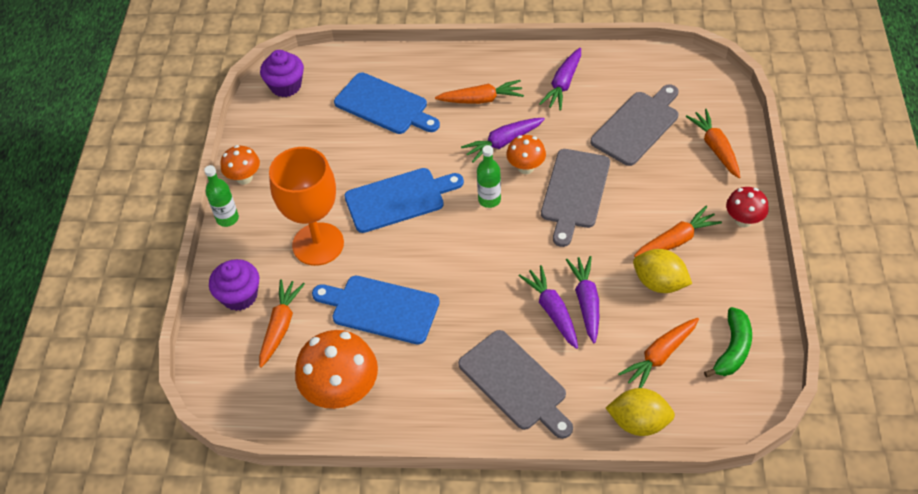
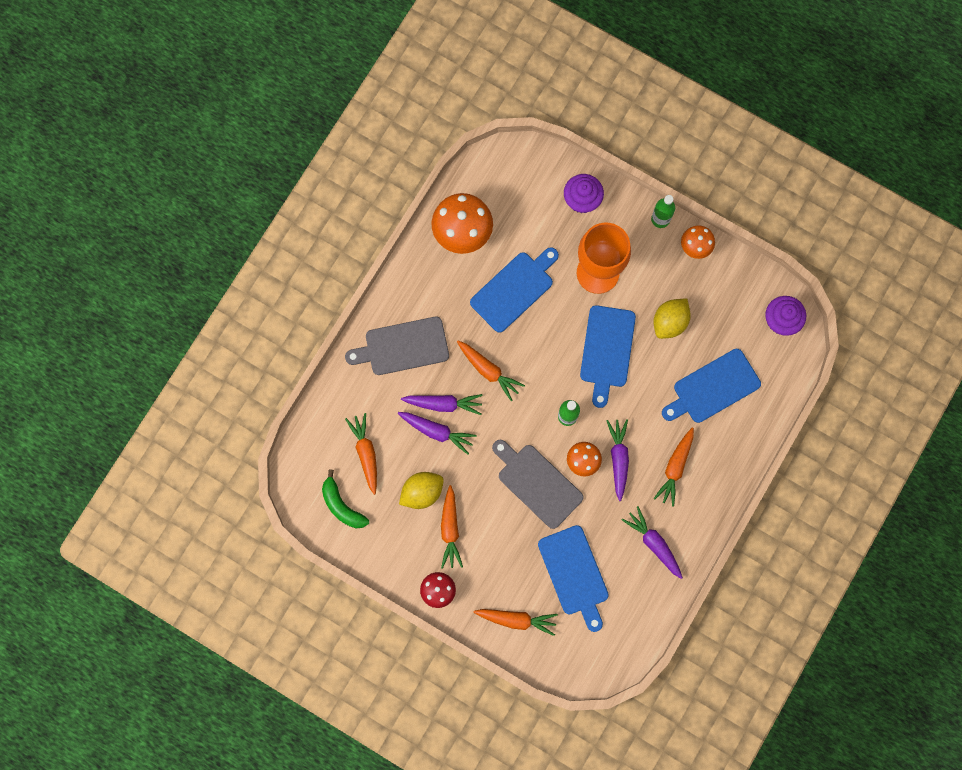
camera: 115 degrees right, 25 degrees up
(281, 325) = (540, 216): orange carrot -> orange carrot (489, 371)
(637, 126) = (574, 574): grey cutting board -> blue cutting board
(638, 422) = (328, 408): yellow lemon -> yellow lemon (669, 322)

